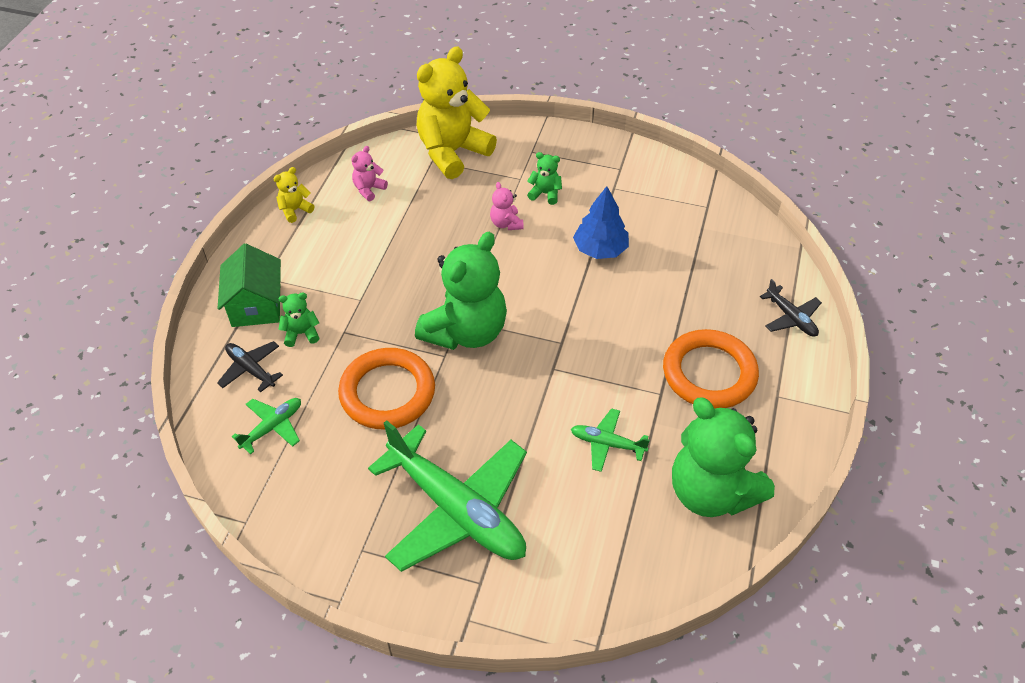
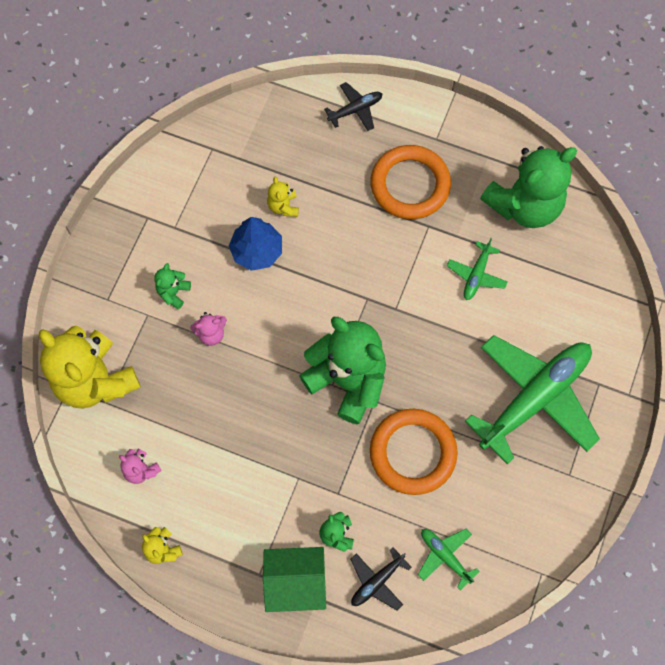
camera: 85 degrees left, 20 degrees up
(655, 266) = (283, 206): none -> yellow teddy bear

